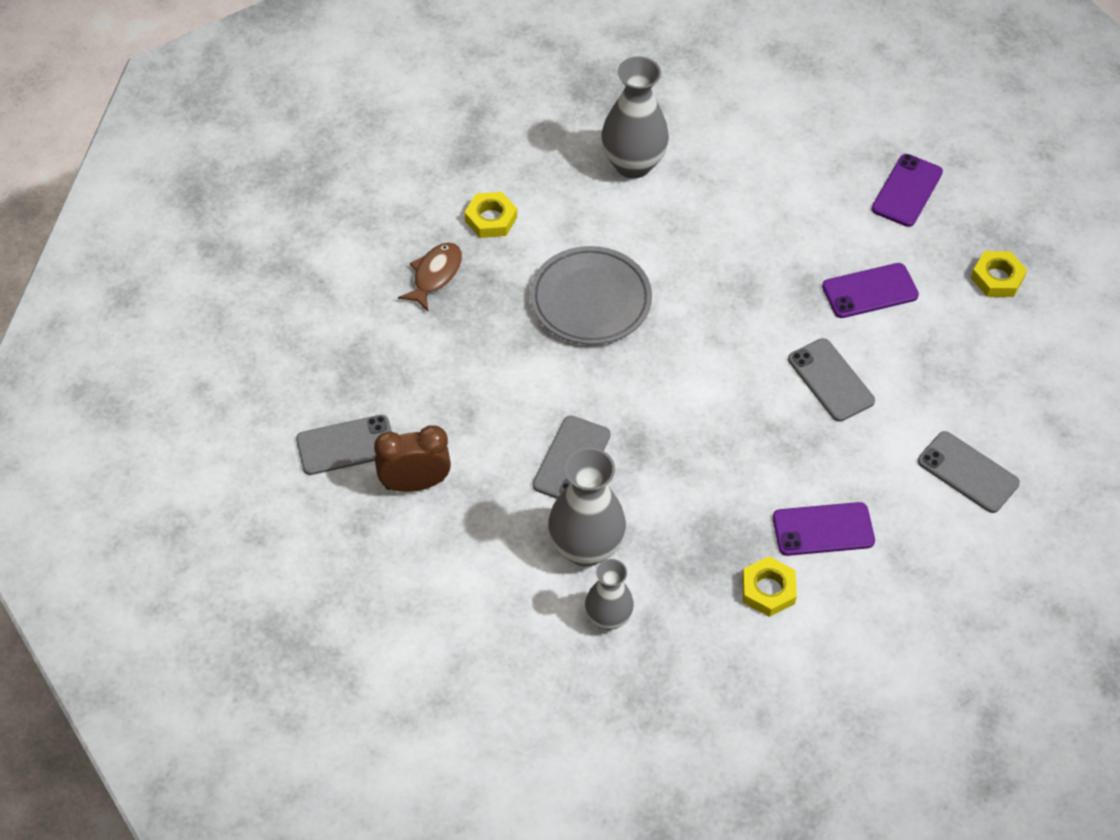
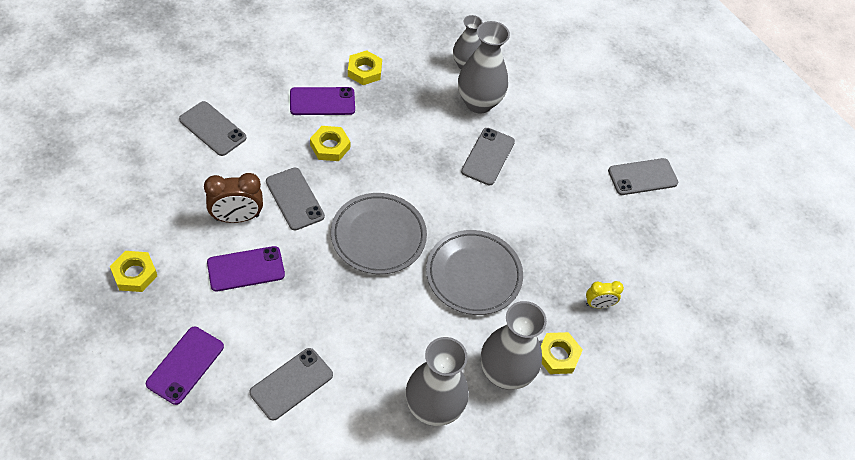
camera: 175 degrees right, 0 degrees up
(414, 484) = (592, 149): brown clock -> brown clock (237, 217)
(435, 275) = (598, 304): brown fish -> yellow clock
(553, 199) = (505, 373): none -> grey vase
(714, 339) = (378, 236): none -> grey plate
(789, 179) = (291, 383): none -> grey phone
(798, 458) = (330, 146): none -> yellow nut

